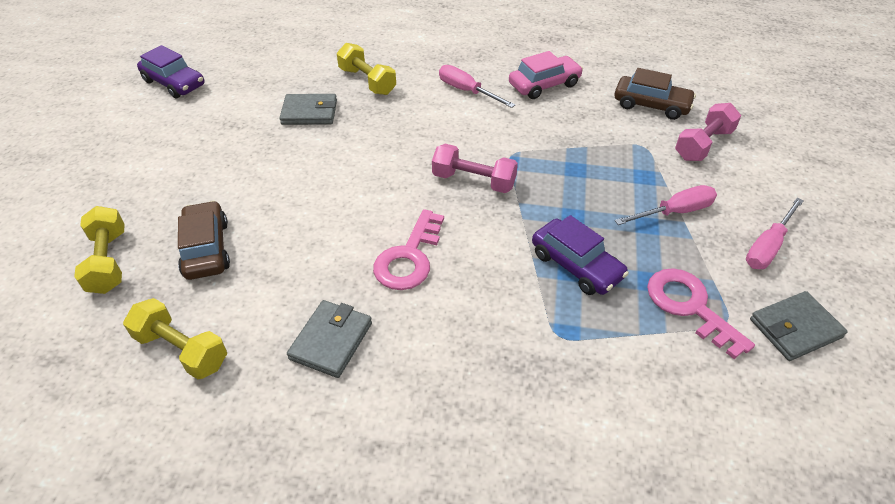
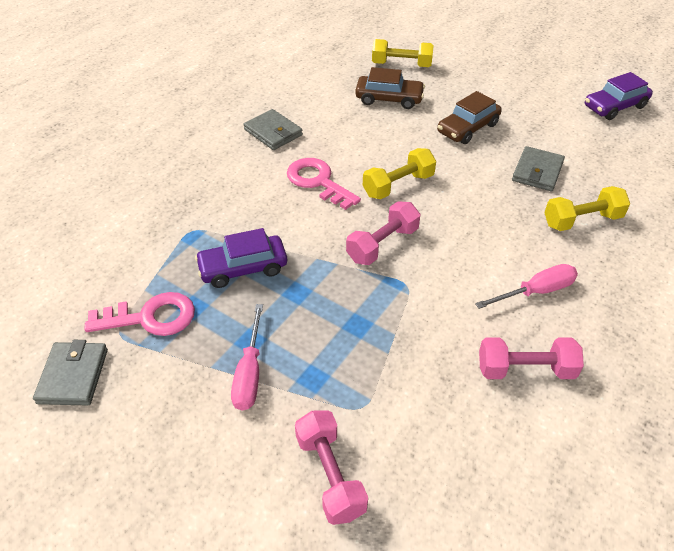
camera: 115 degrees right, 0 degrees up
(182, 350) = (310, 82): yellow dumbbell -> yellow dumbbell (398, 185)
(544, 85) = (525, 369): pink car -> pink dumbbell
(651, 105) = (435, 467): brown car -> brown car (467, 128)
(767, 247) = (155, 423): pink screwdriver -> none

